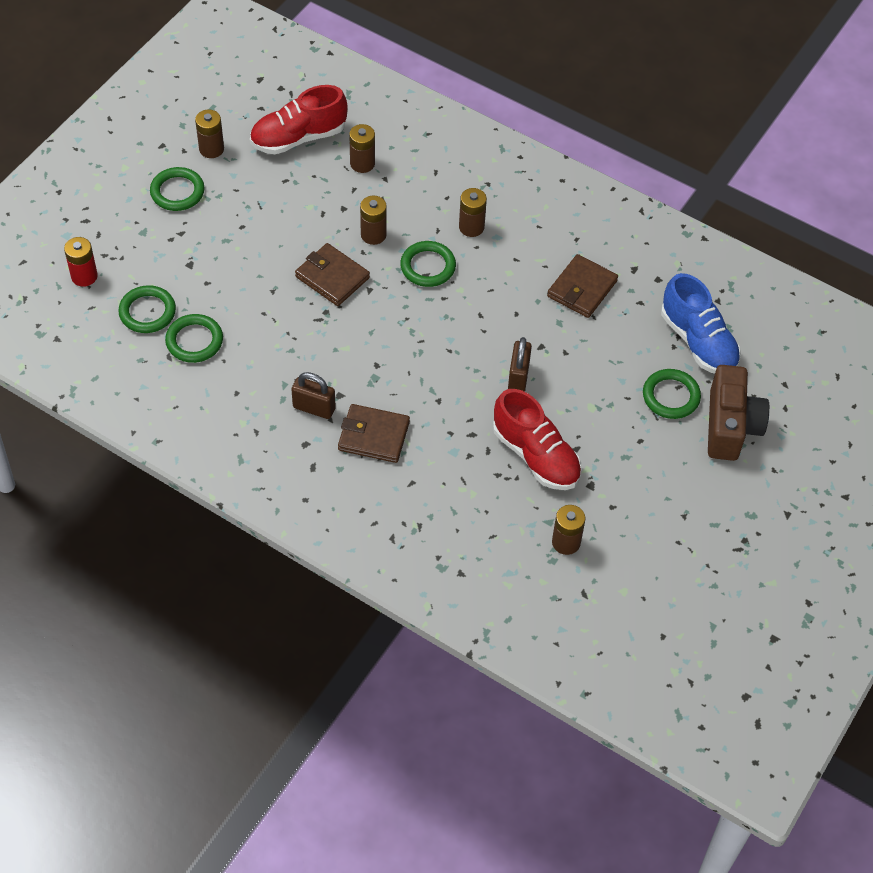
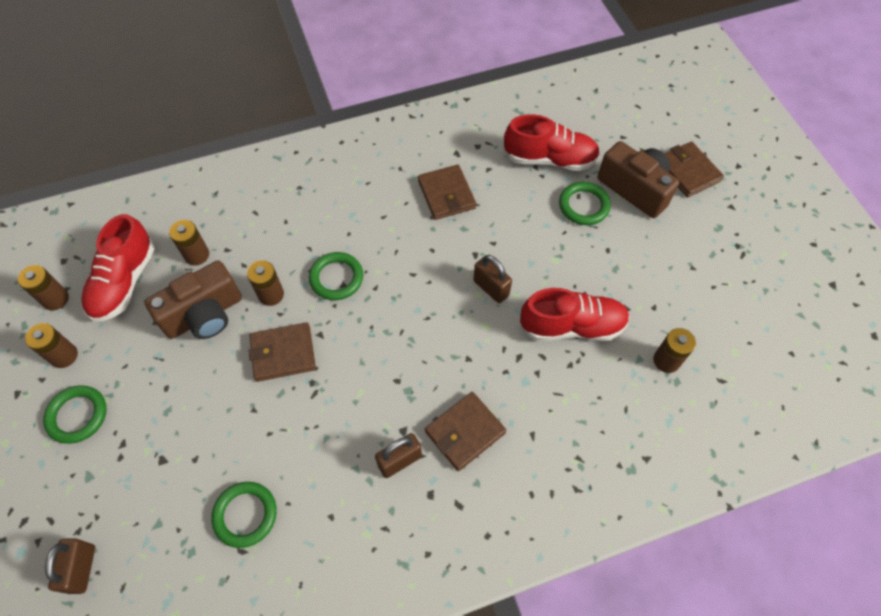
camera: 50 degrees left, 5 degrees up
(84, 276) = (82, 569): red battery -> brown padlock
(147, 312) = (176, 536): green ring -> none
(318, 206) = (204, 315): none -> brown camera
(471, 227) = (328, 224): brown battery -> brown battery (55, 299)
(698, 341) = (550, 159): blue shoe -> red shoe
(794, 458) = (687, 171): none -> brown wallet

